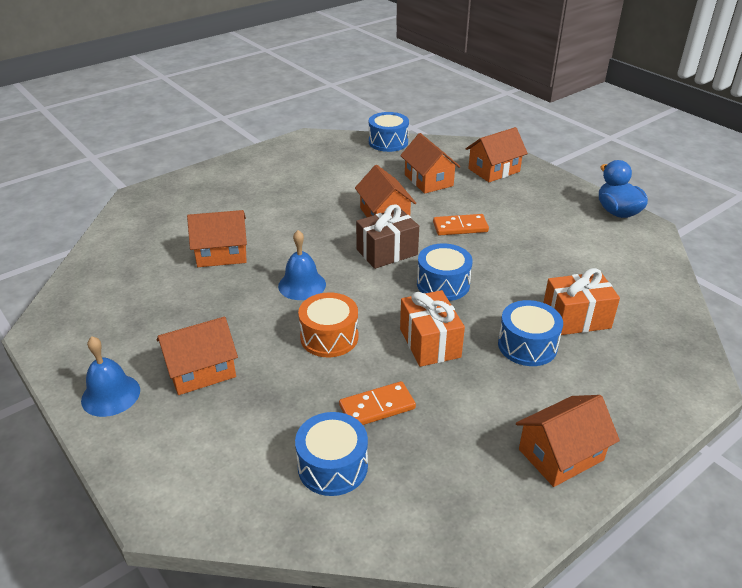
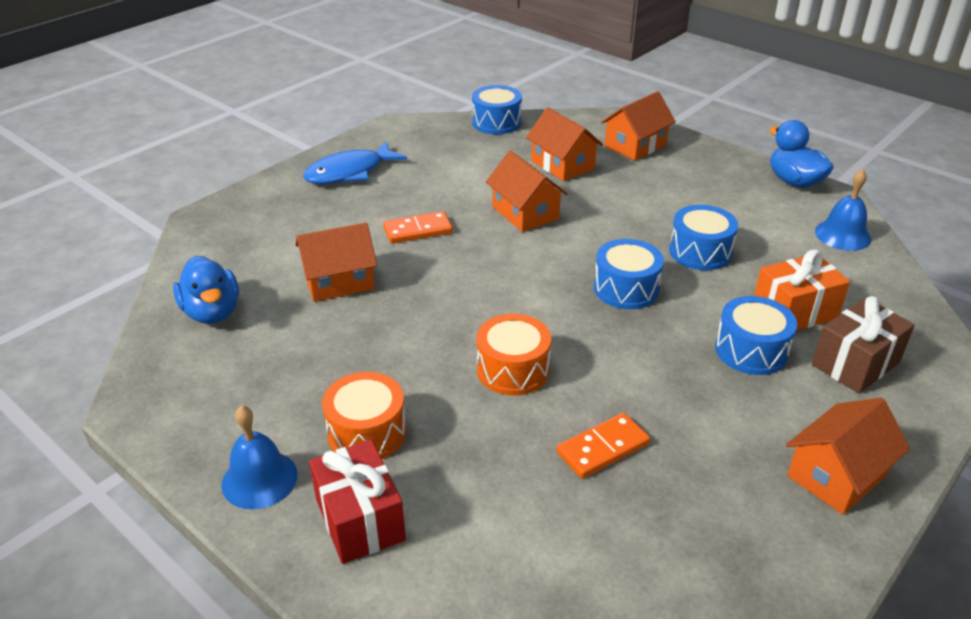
camera: 10 degrees left, 0 degrees up
(121, 267) = (212, 312): none -> blue duck
(172, 435) = (360, 519): none -> red gift
(201, 371) = (367, 432): orange house -> orange drum
(260, 171) = (349, 172): none -> blue fish
(302, 285) = (455, 309): blue bell -> blue bell (842, 235)
(332, 466) = (576, 529): blue drum -> blue drum (700, 252)
(387, 252) = (544, 257): brown gift -> brown gift (855, 363)
(430, 343) = (636, 362): orange gift -> none
(460, 227) = (621, 217): orange domino -> orange domino (418, 230)

